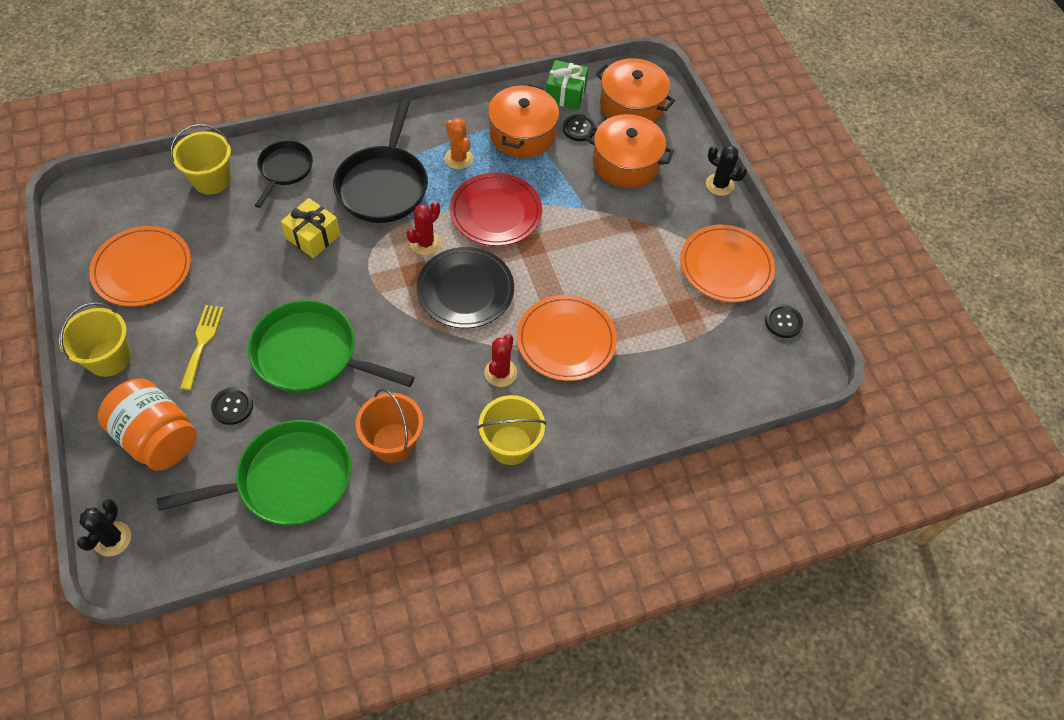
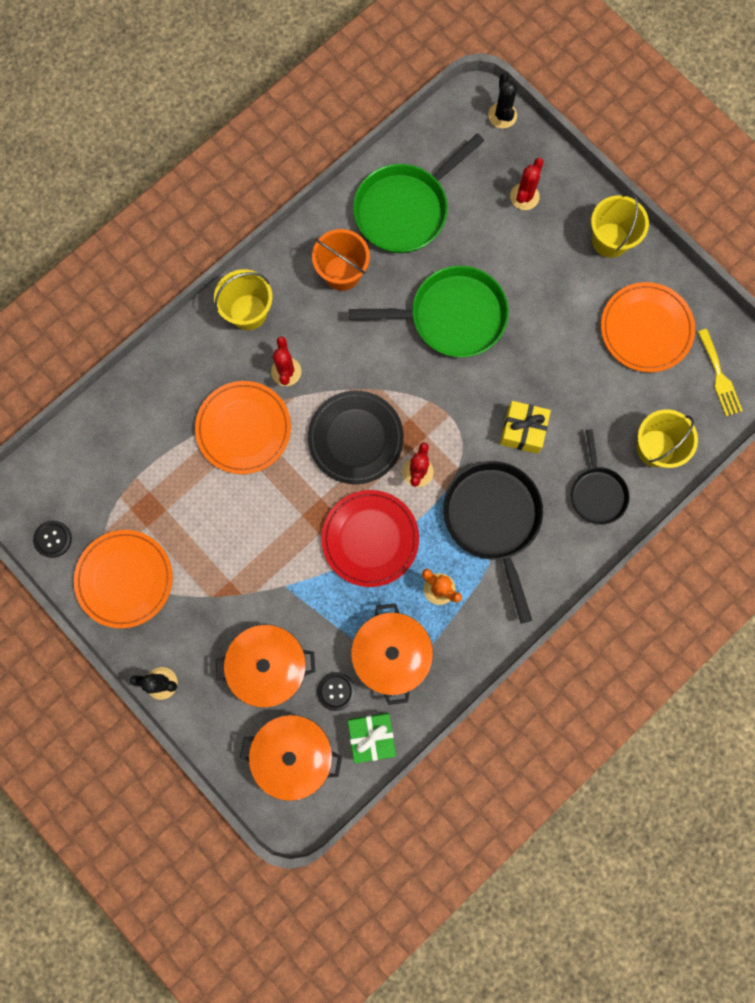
camera: 160 degrees right, 20 degrees up
(157, 438) = (524, 196): orange jar -> red cactus
(202, 342) = (547, 287): yellow fork -> yellow fork (719, 376)
(232, 406) = (485, 245): black button -> none

